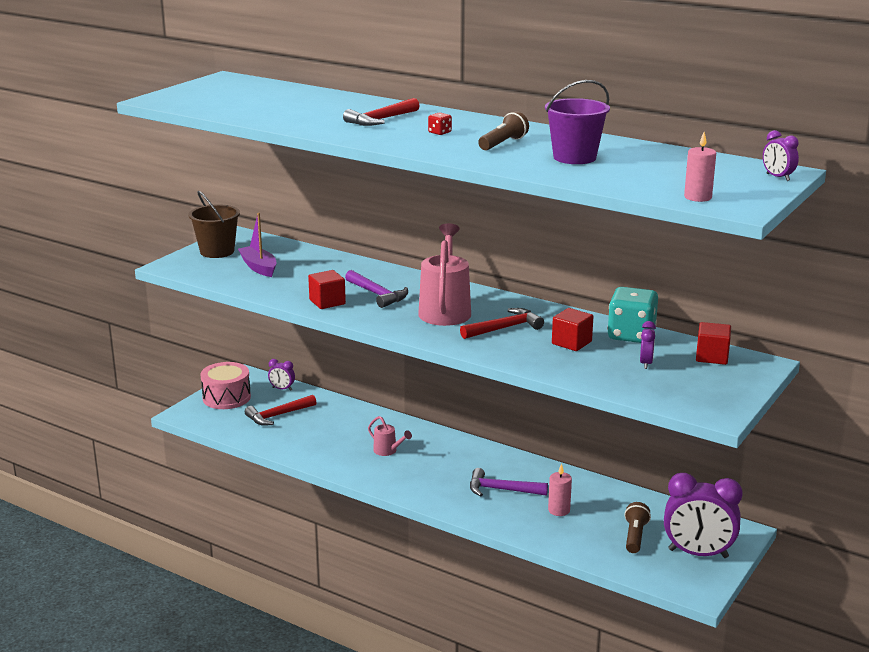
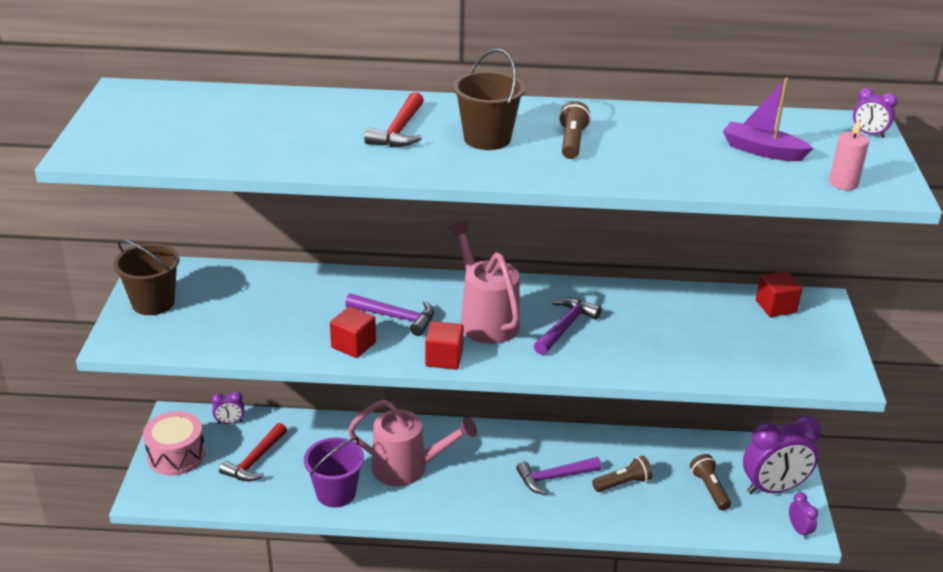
camera: 30 degrees left, 10 degrees up
(259, 267) = (226, 314): purple boat -> purple boat (762, 151)
(388, 451) = (408, 468): pink watering can -> pink watering can, size x2.09
(439, 132) = (487, 139): red dice -> brown bucket
(504, 328) = (565, 327): red hammer -> purple hammer
(559, 510) = (623, 483): pink candle -> brown flashlight
(571, 343) = (643, 327): red cube -> red cube (444, 358)
(574, 157) = (665, 148): purple bucket -> purple bucket (336, 493)
(631, 335) = (685, 300): turquoise dice -> none
(646, 363) = (731, 334): purple clock -> purple clock (799, 530)

